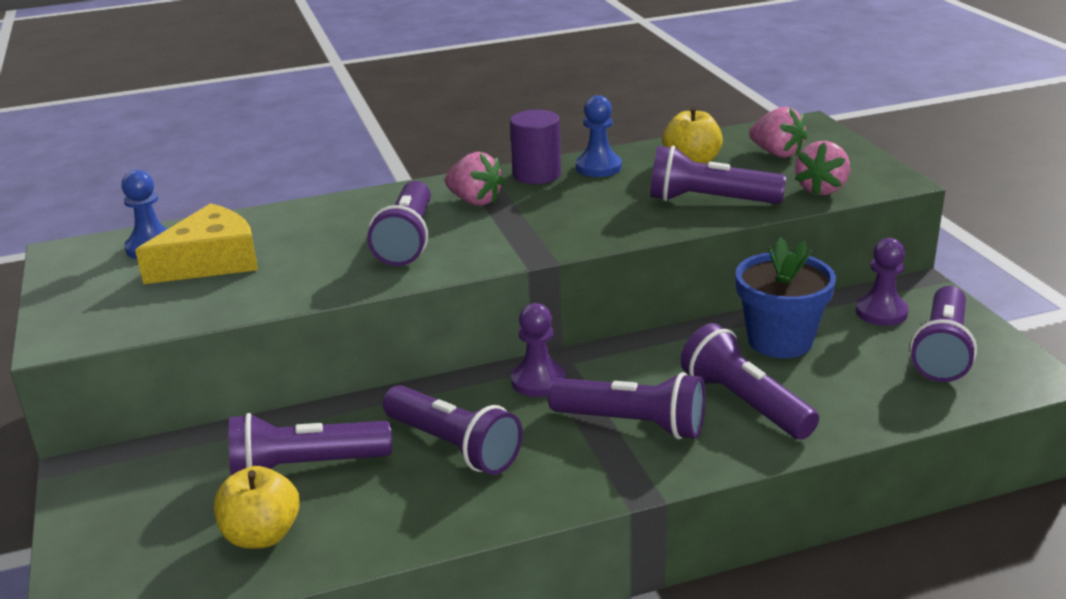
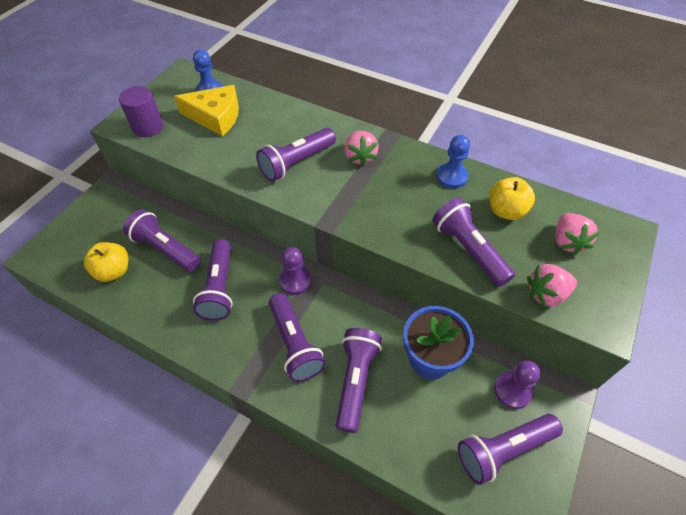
camera: 45 degrees right, 25 degrees up
(537, 175) = (414, 159): purple cylinder -> purple cylinder (148, 127)

